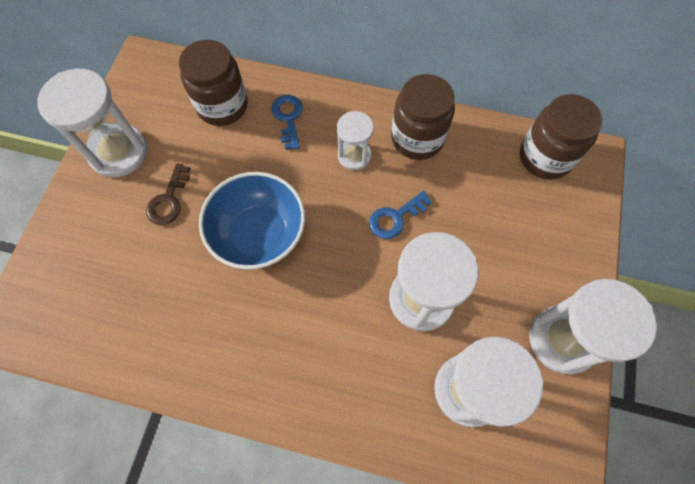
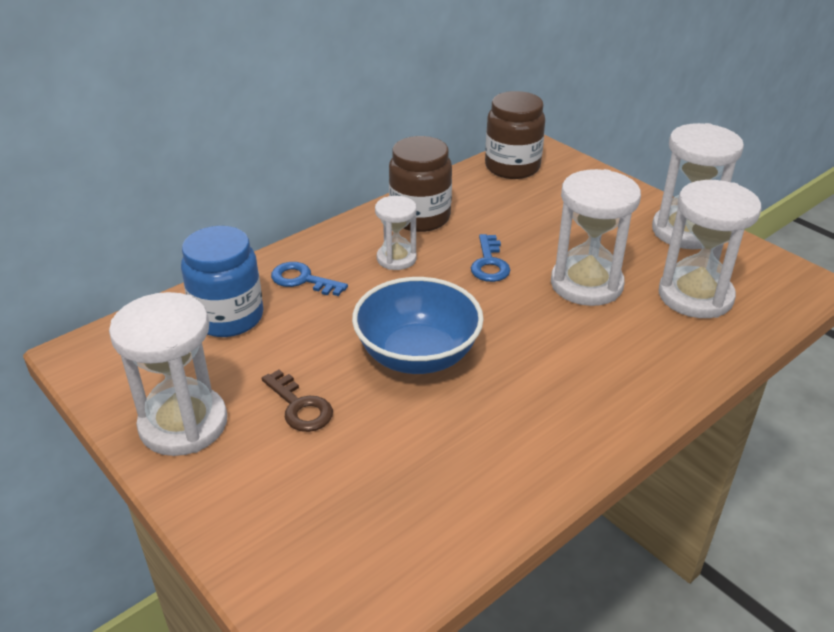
camera: 55 degrees left, 30 degrees down
(222, 106) = (228, 317): brown jar -> blue jar

